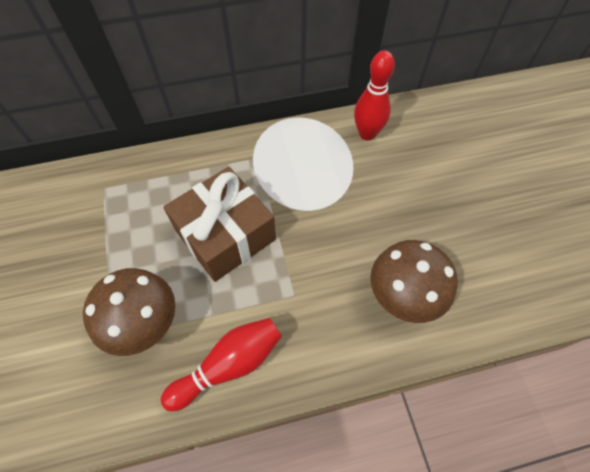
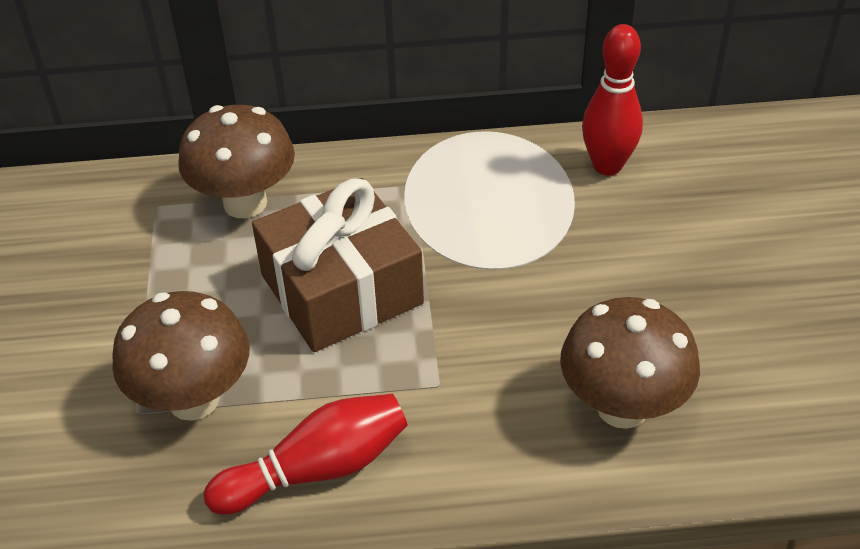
camera: 10 degrees right, 15 degrees down
(158, 180) = (245, 203): none -> brown mushroom

